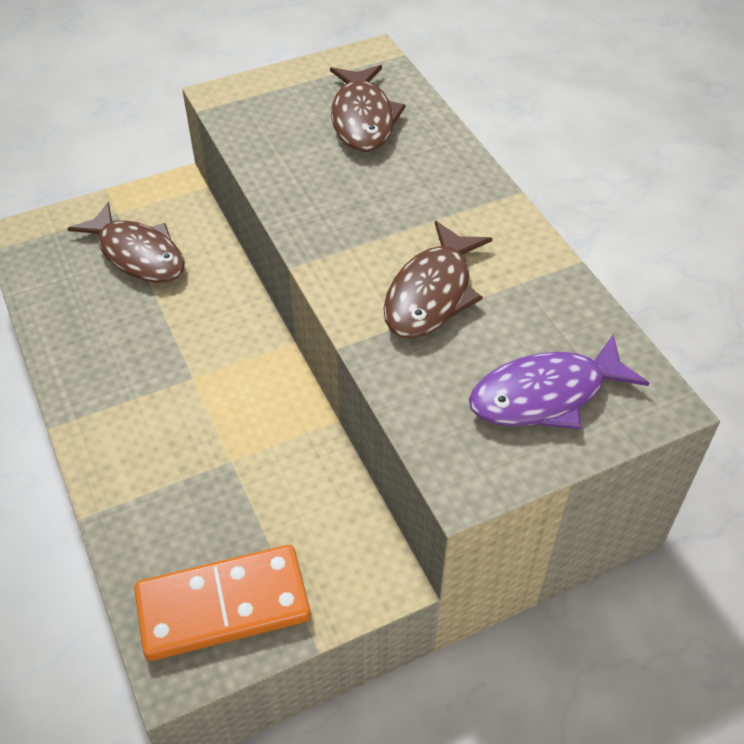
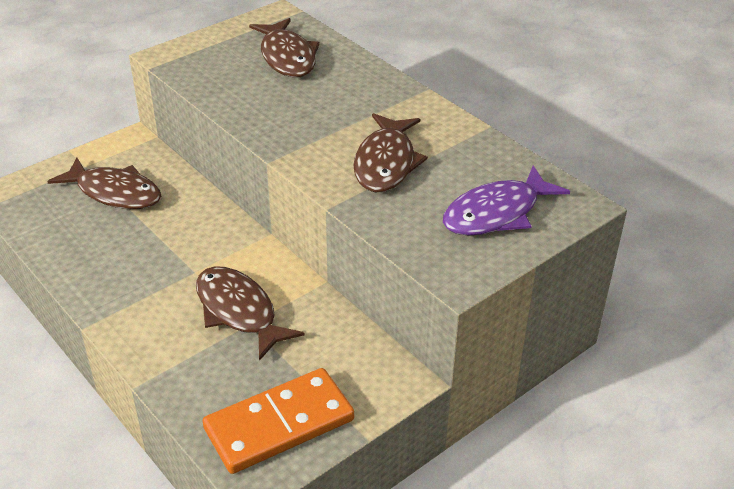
camera: 15 degrees left, 10 degrees down
(225, 442) = (239, 312): none -> brown fish

